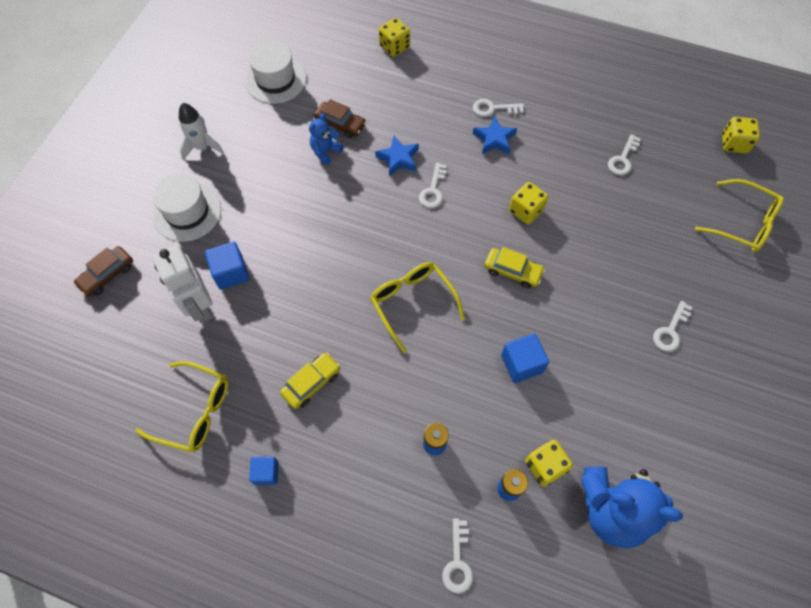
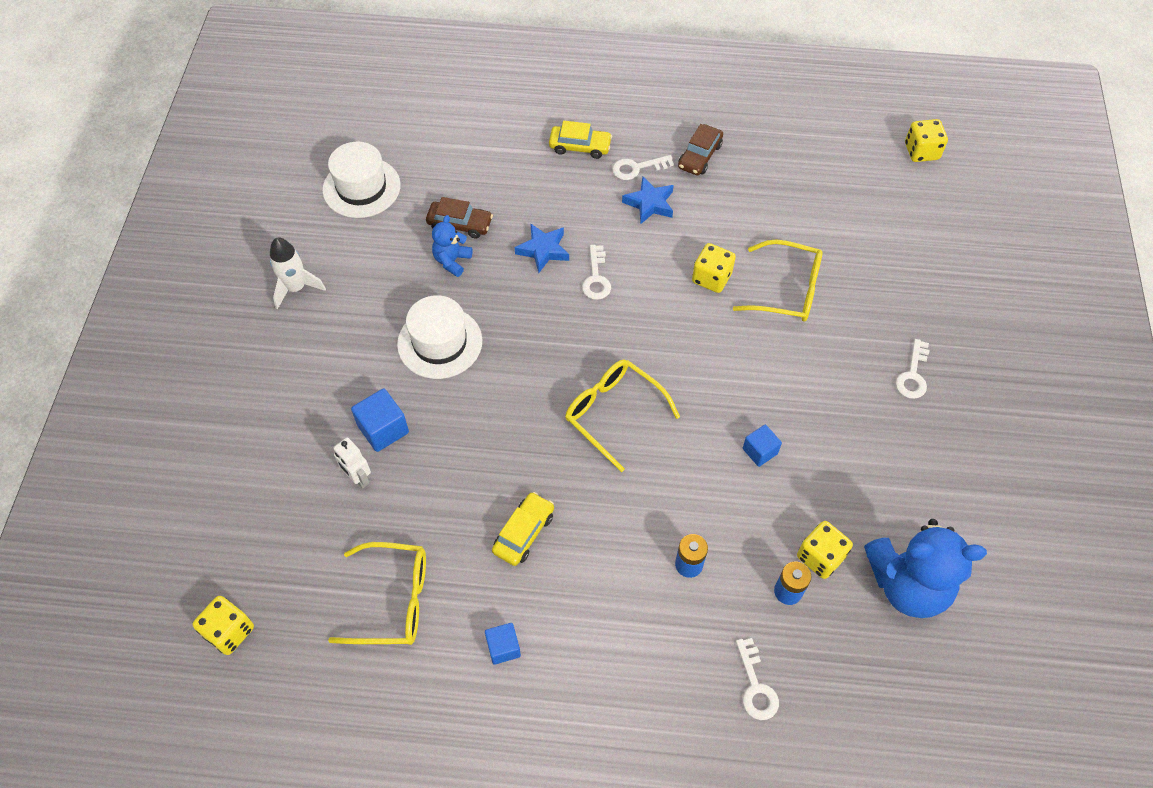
camera: 15 degrees left, 5 degrees down
(107, 275) = (227, 468): brown car -> brown car (699, 156)
(187, 212) = (303, 370): white hat -> white hat (440, 342)
(200, 307) = (358, 478): white robot -> white robot, size x0.55
(394, 47) = (496, 119): yellow dice -> yellow dice (229, 631)
(512, 271) = (717, 350): yellow car -> yellow car (580, 147)
(521, 364) = (760, 451): blue cube -> blue cube, size x0.66
(623, 159) = (803, 195): white key -> none
(742, 223) = (955, 238): yellow glasses -> yellow glasses (786, 290)

